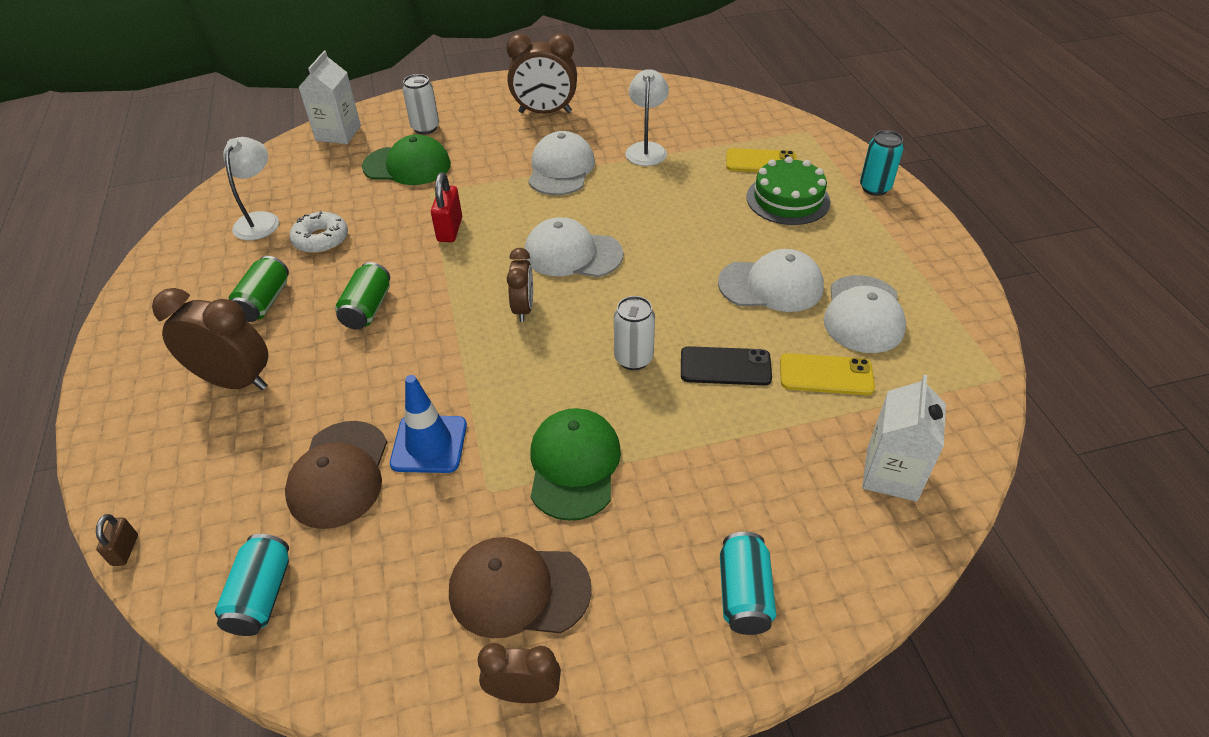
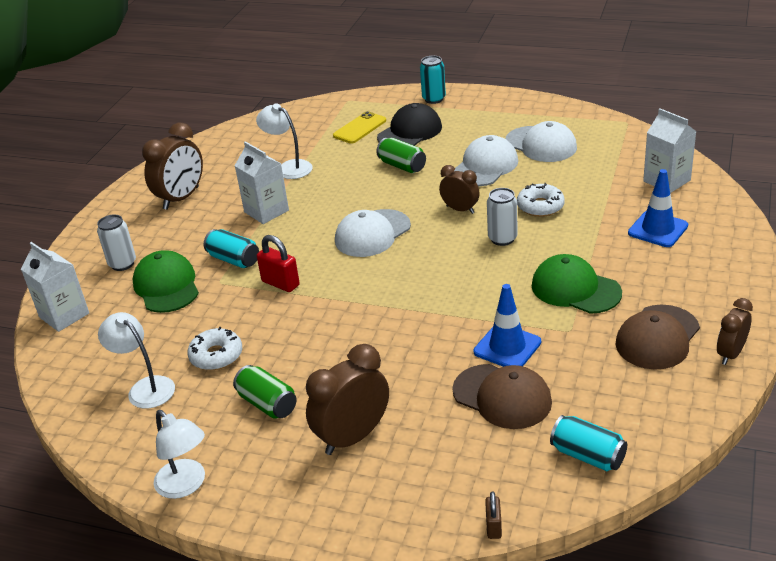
camera: 55 degrees left, 10 degrees down
(125, 550) = (493, 527): brown padlock -> brown padlock turned 60 degrees clockwise
(140, 302) = (186, 485): none -> white lamp
(367, 309) = (334, 347): green can -> green can (402, 166)
(407, 166) = (166, 286): green cap -> green cap turned 60 degrees counterclockwise
(523, 308) = (409, 271): brown clock -> brown clock (460, 209)
(561, 169) = (266, 211): white cap -> white carton
(725, 366) = (540, 206): black phone -> white donut
(744, 594) = (713, 256): turquoise can -> turquoise can (234, 260)
(763, 505) = (658, 229): none -> blue traffic cone
(788, 199) = (410, 132): green cake -> black cap
(826, 375) = (578, 174): yellow phone -> none

